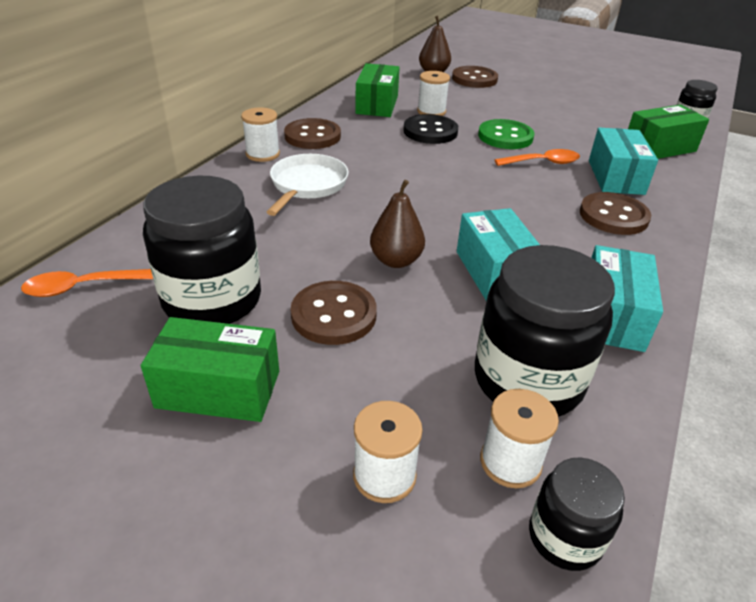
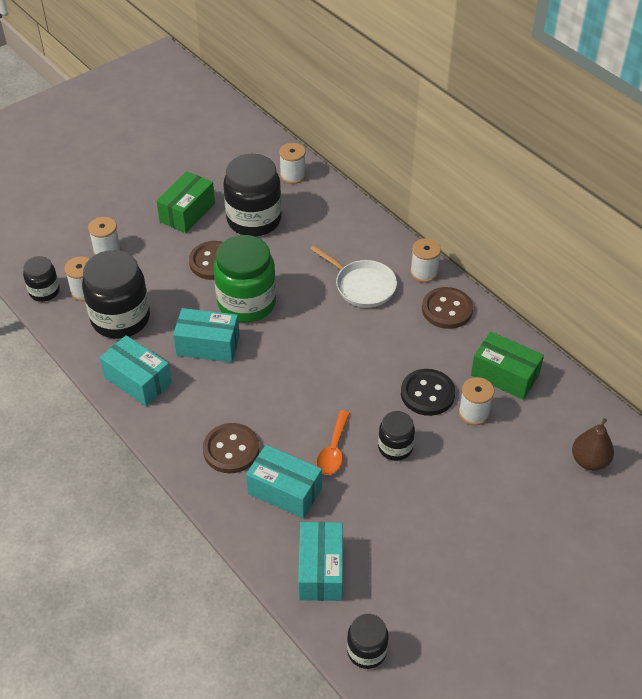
camera: 115 degrees right, 10 degrees up
(81, 287) = (292, 175): orange spoon -> white spool
(396, 260) = (246, 303): brown pear -> green jar
(474, 79) = (558, 494): brown button -> none
(505, 137) = (395, 447): green button -> black jar
(659, 147) = (321, 570): green box -> turquoise box

